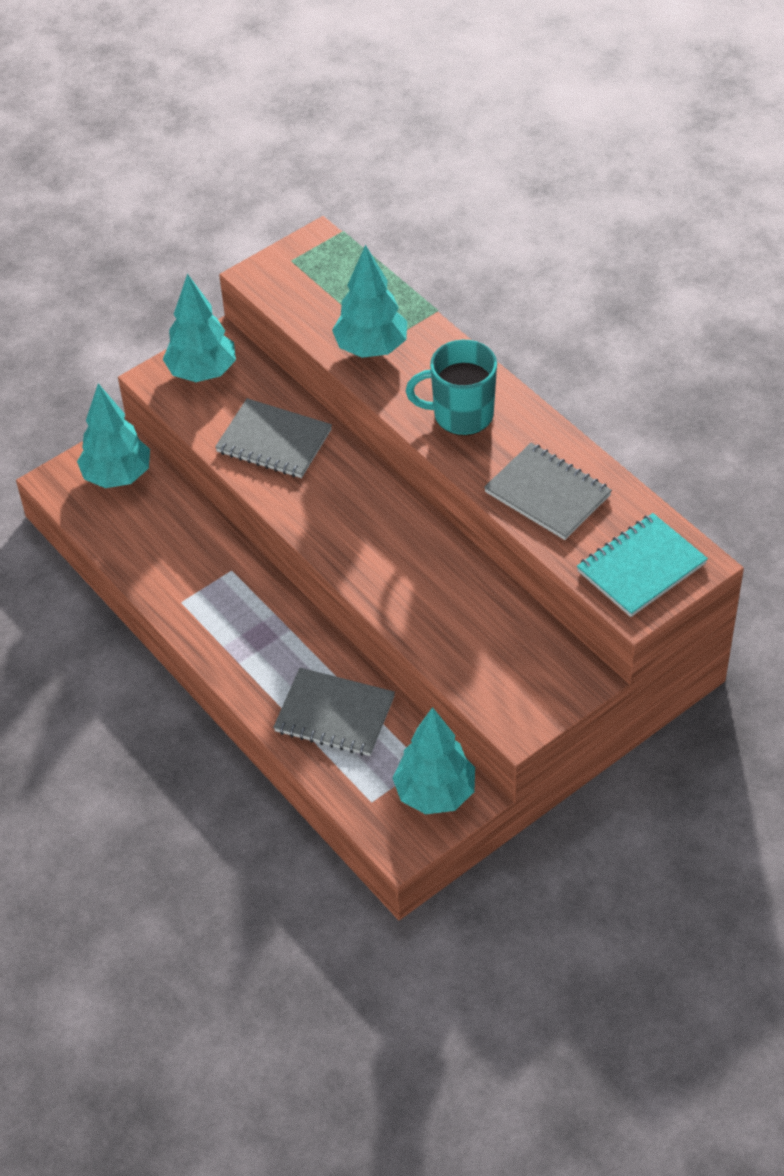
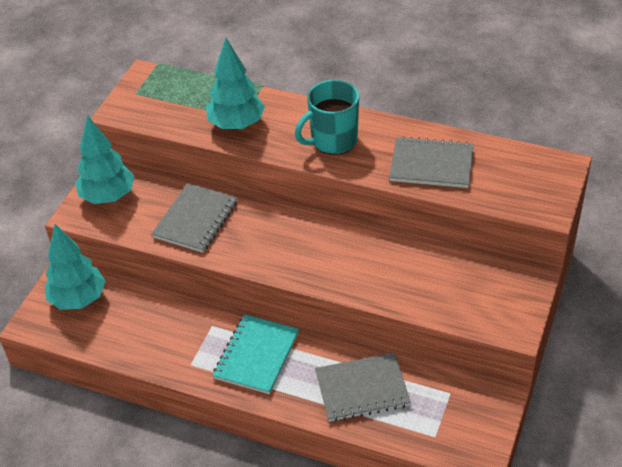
camera: 30 degrees left, 5 degrees down
(274, 441) = (196, 220): grey notebook -> grey notebook turned 60 degrees counterclockwise
(435, 793) = (474, 408): turquoise tree -> none
(641, 567) = (530, 183): turquoise notebook -> turquoise notebook (256, 356)

